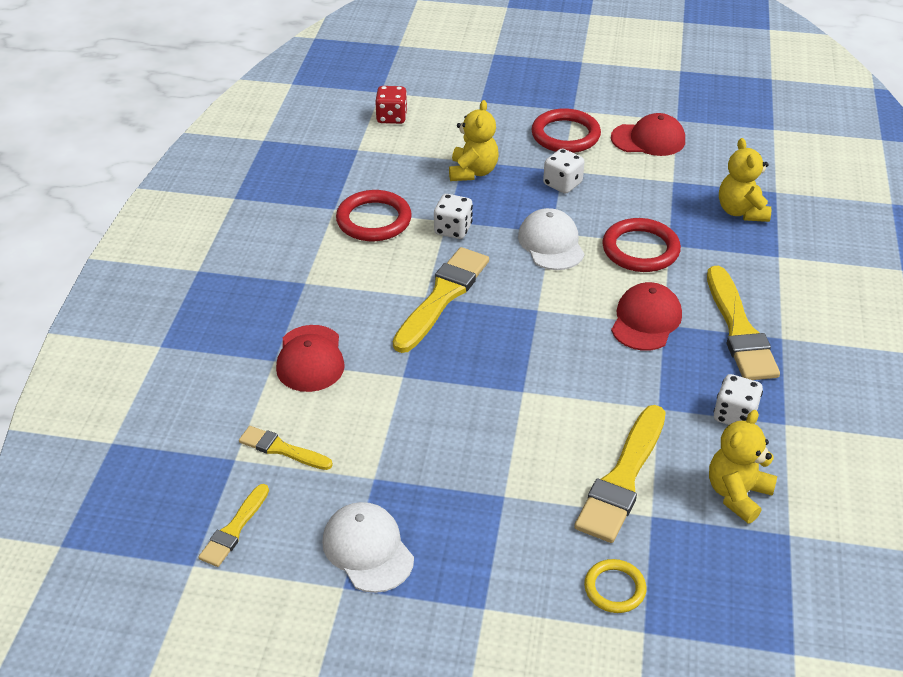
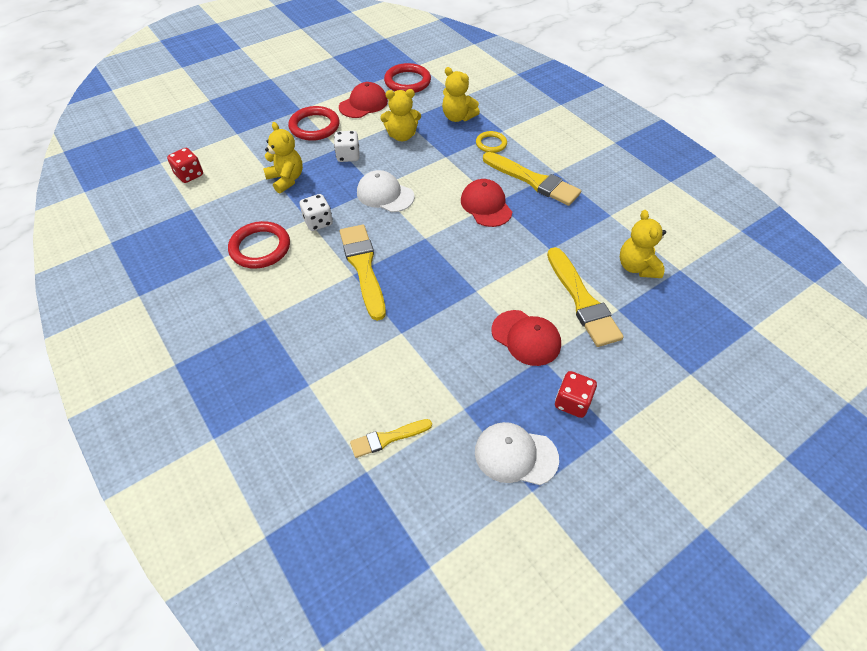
camera: 45 degrees left, 10 degrees up
(234, 529) = (425, 517): yellow brush -> none
(310, 359) = (331, 365): red cap -> red cap (526, 338)
(480, 553) = (572, 402): none -> red dice
(614, 588) = (652, 363): yellow ring -> yellow ring (491, 144)
(640, 249) = (435, 168): red ring -> red ring (407, 82)
(647, 195) = (402, 136): none -> yellow teddy bear
(734, 415) = (586, 227): white dice -> none

